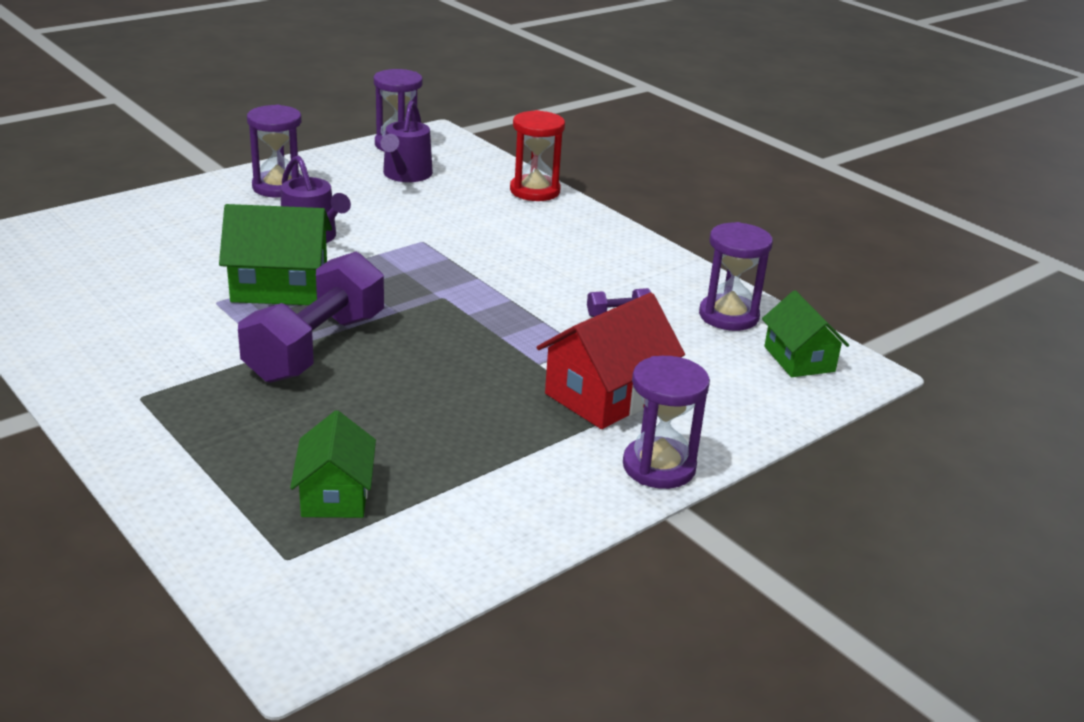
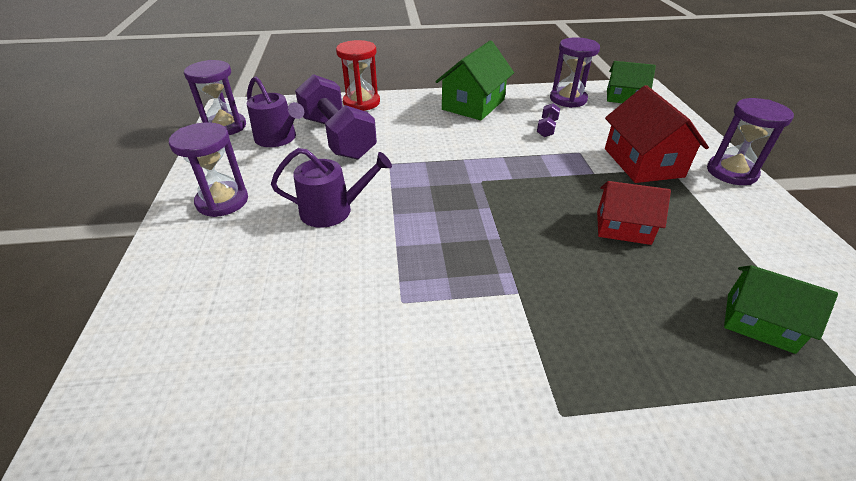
camera: 55 degrees left, 10 degrees up
(280, 286) = (404, 253): green house -> green house (473, 104)
(316, 347) = (522, 264): purple dumbbell -> purple dumbbell (337, 137)
(436, 396) = (623, 227): none -> red house

